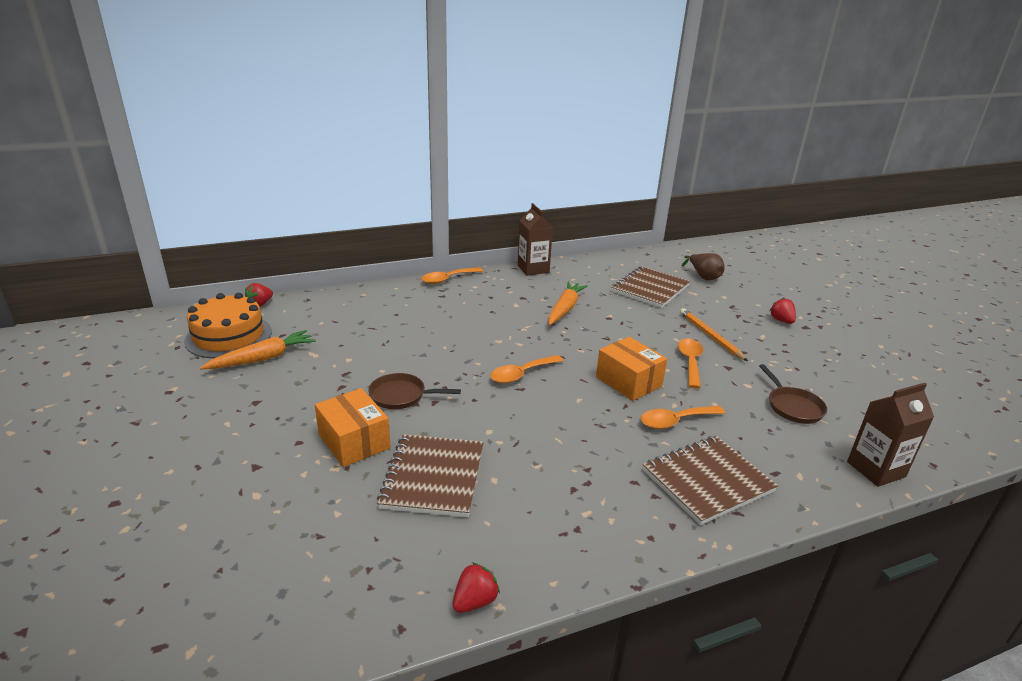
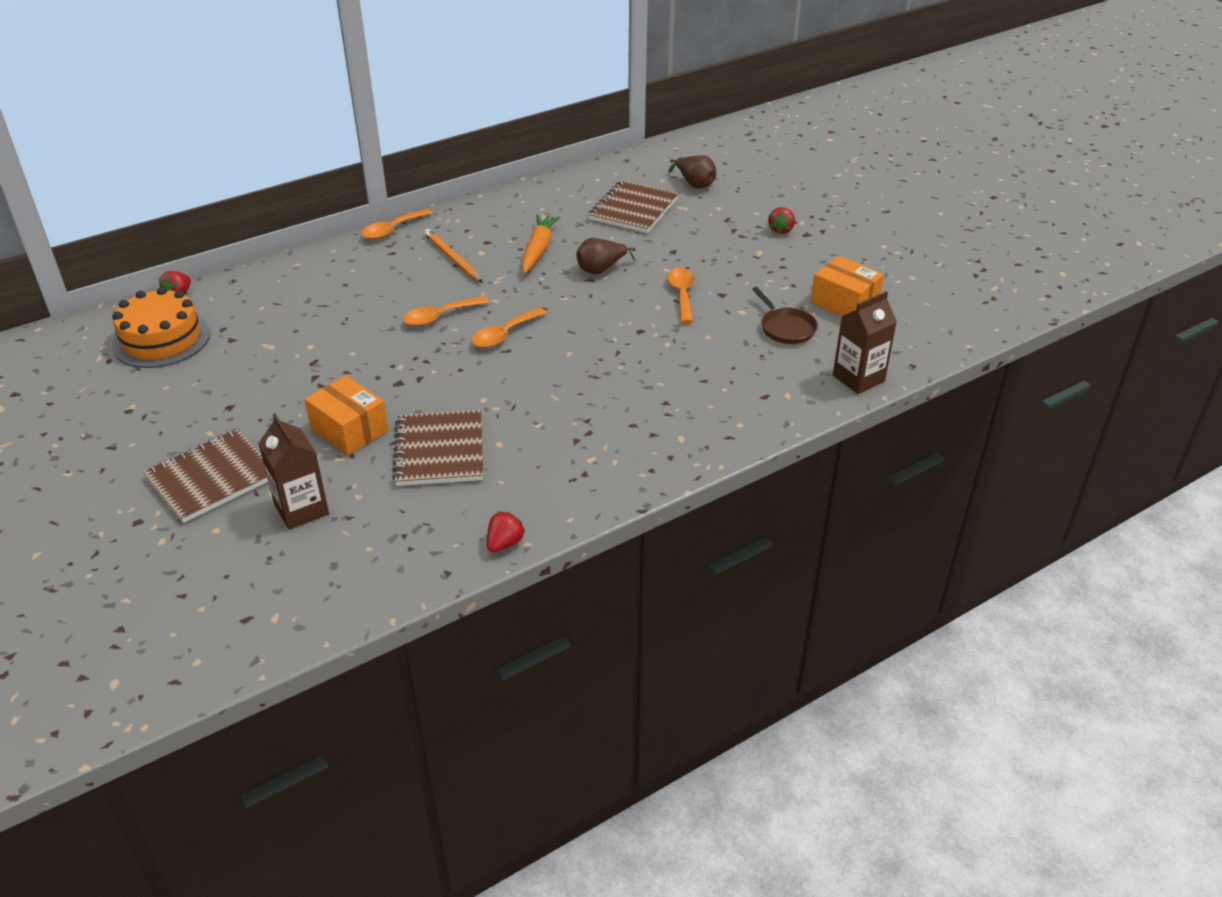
camera: 10 degrees left, 10 degrees up
(263, 358) = (214, 359): orange carrot -> none
(401, 396) = (382, 377): brown pan -> none
(533, 269) = (492, 201): brown carton -> brown carton (301, 509)
(617, 331) = (601, 269): none -> brown pear
(628, 381) = (618, 326): orange box -> orange box (844, 303)
(675, 421) = (668, 361): orange spoon -> orange spoon (439, 317)
(707, 481) = (701, 413): brown notebook -> brown notebook (212, 478)
(710, 336) = (703, 260): orange pencil -> orange pencil (452, 259)
(781, 320) = (780, 230): red strawberry -> red strawberry turned 135 degrees counterclockwise

